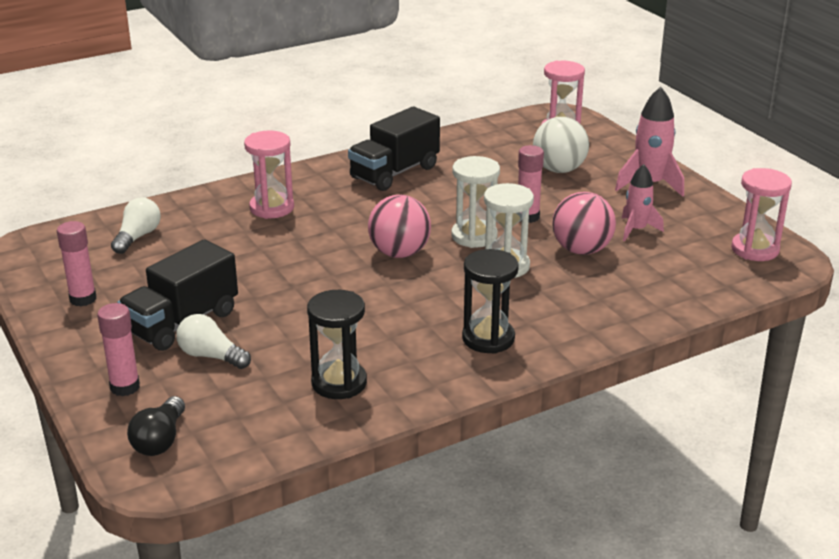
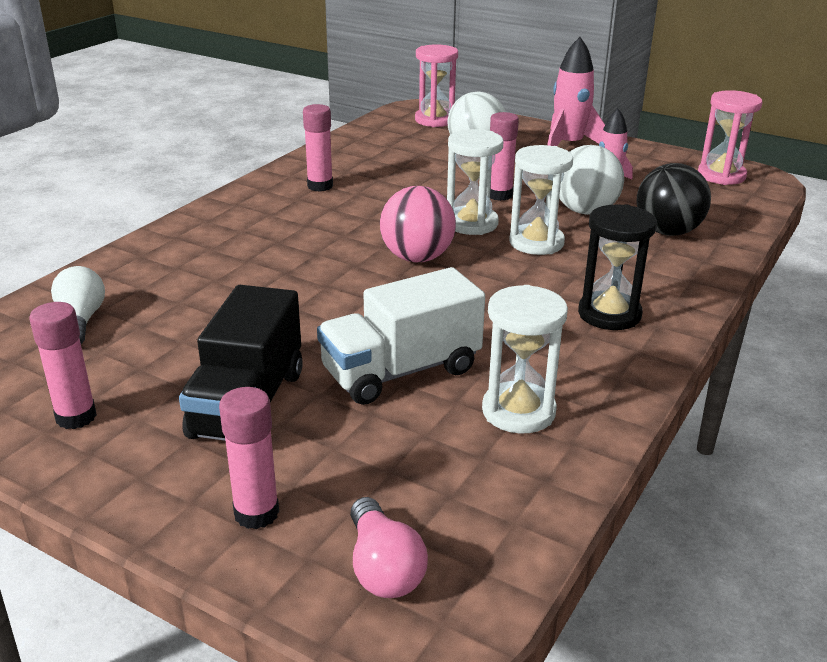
camera: 30 degrees left, 0 degrees up
(160, 440) = (383, 568): black light bulb -> pink light bulb
(211, 356) = (330, 432): white light bulb -> none
(272, 208) = (221, 249): pink hourglass -> none
(295, 332) = (401, 371): none -> white truck
(339, 383) = (518, 411): black hourglass -> white hourglass
(394, 173) = (320, 186): black truck -> pink glue stick
(581, 250) = (585, 211): pink ball -> white ball
(628, 287) = (667, 232): none -> black ball

